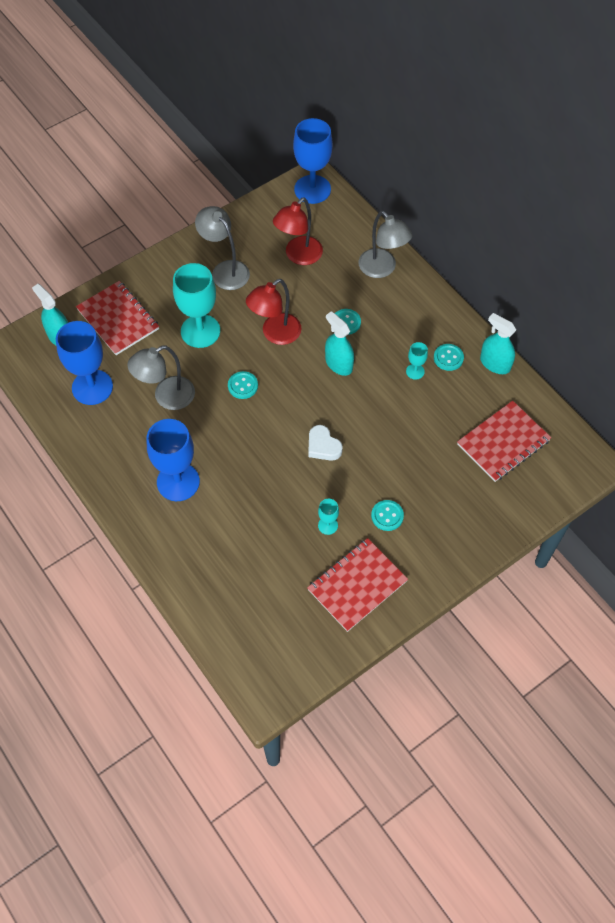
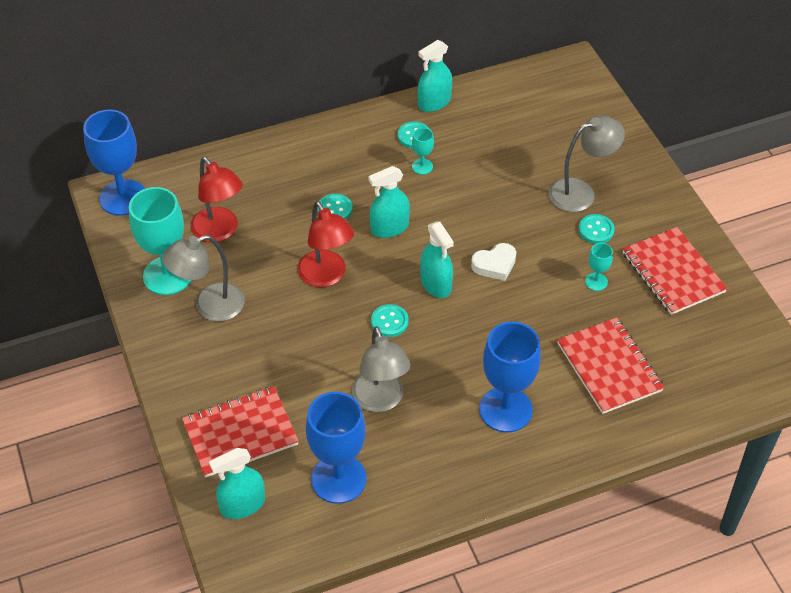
camera: 75 degrees left, 10 degrees down
(200, 331) = (293, 348): turquoise goblet -> turquoise goblet (167, 275)
(290, 408) = (436, 284): none -> turquoise spray bottle
(382, 269) = (272, 162): grey lamp -> grey lamp (580, 192)
(503, 442) = (531, 120): red notebook -> red notebook (609, 367)

